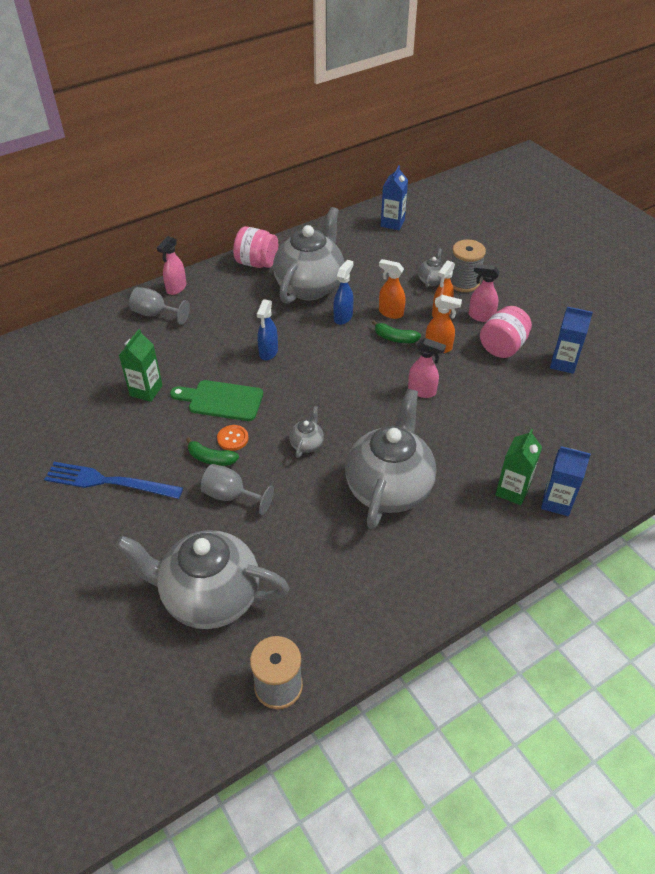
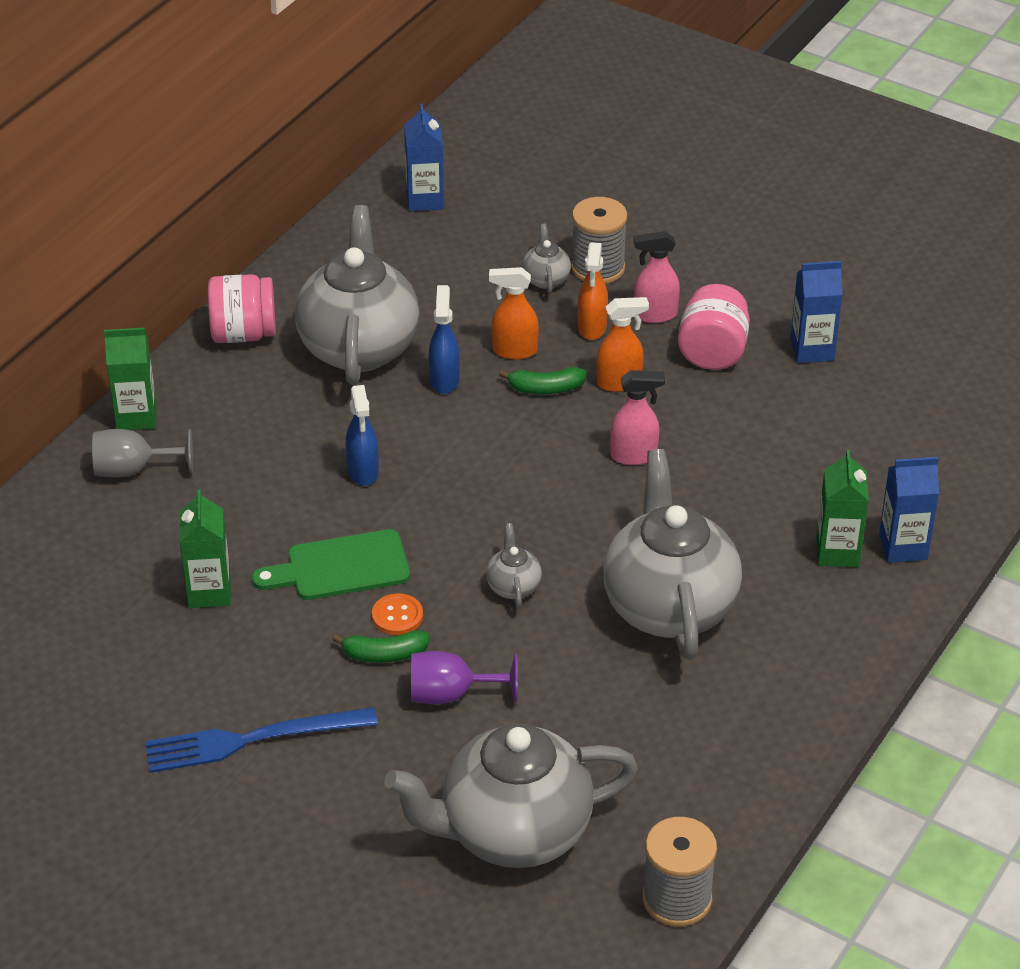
camera: 25 degrees left, 5 degrees down
(176, 288) = (136, 417): pink spray bottle -> green carton
(231, 496) = (451, 694): grey goblet -> purple goblet

